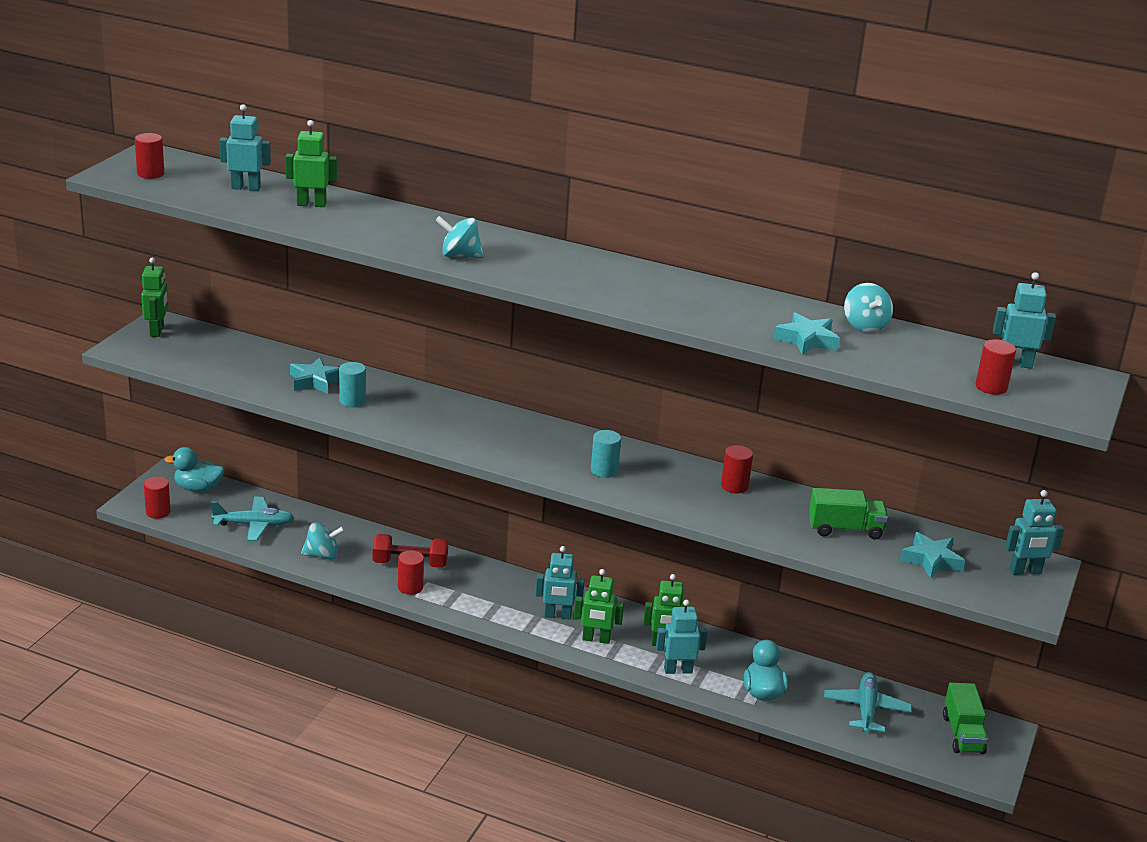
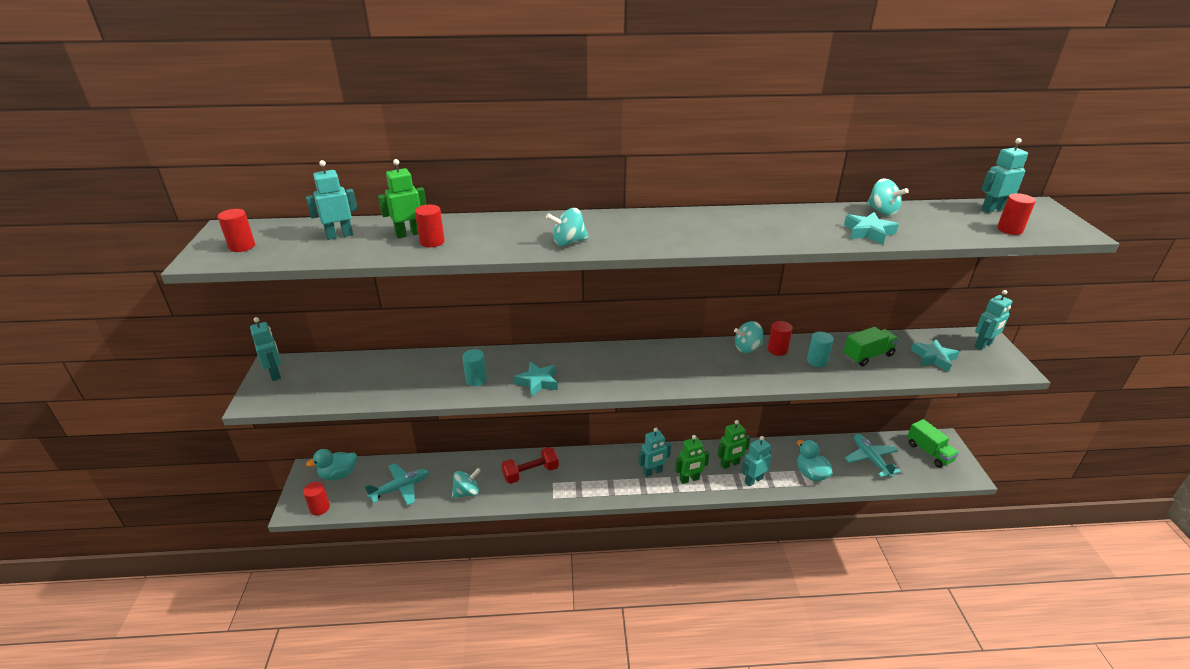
camera: 25 degrees left, 5 degrees up
(157, 331) = (275, 374): green robot -> turquoise robot
(315, 381) = (435, 373): turquoise star -> turquoise star (537, 382)
(410, 587) = (545, 492): red cylinder -> red cylinder (432, 242)
(604, 471) = (693, 370): turquoise cylinder -> turquoise cylinder (817, 361)
(698, 472) = (747, 348): none -> turquoise spinning top

